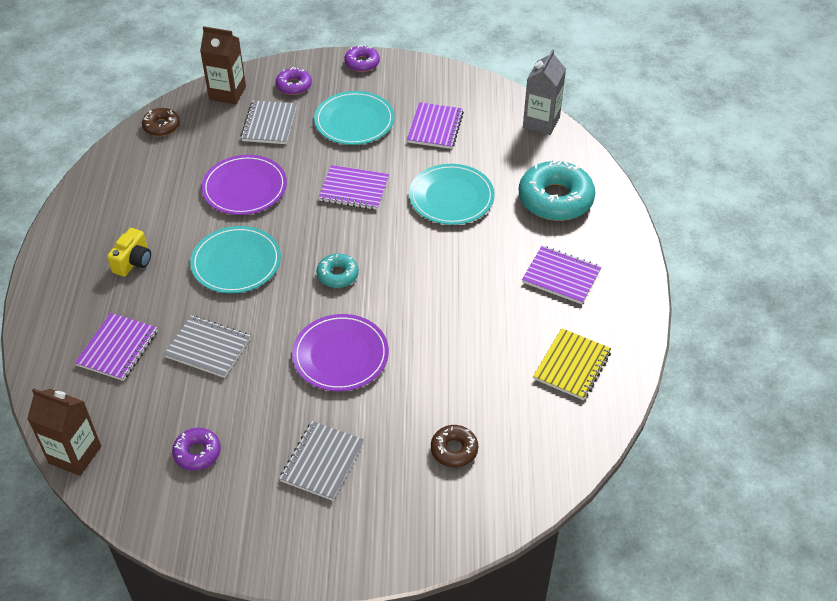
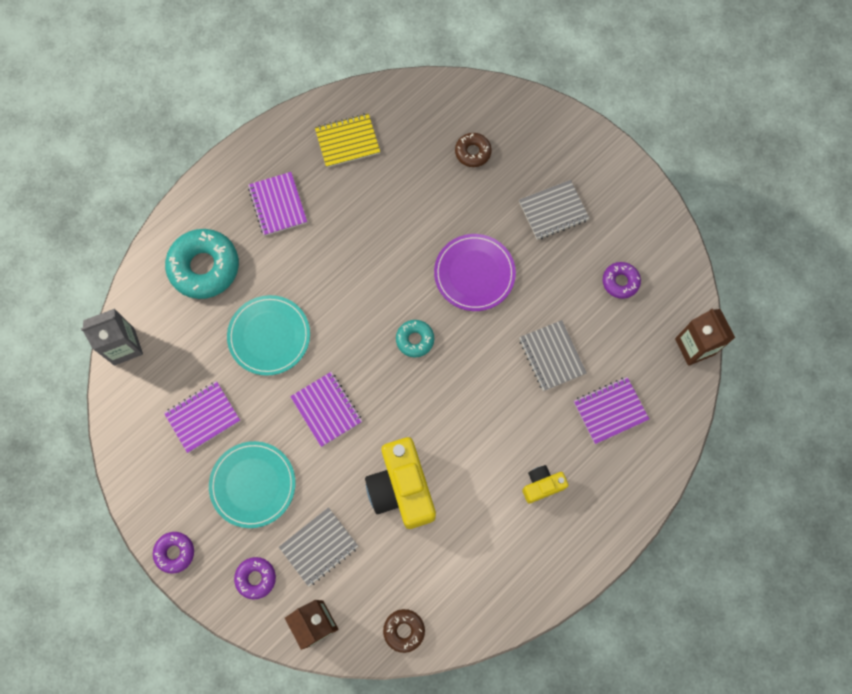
camera: 135 degrees left, 25 degrees up
(236, 262) = (472, 416): turquoise plate -> none
(244, 188) = (401, 488): purple plate -> yellow camera

